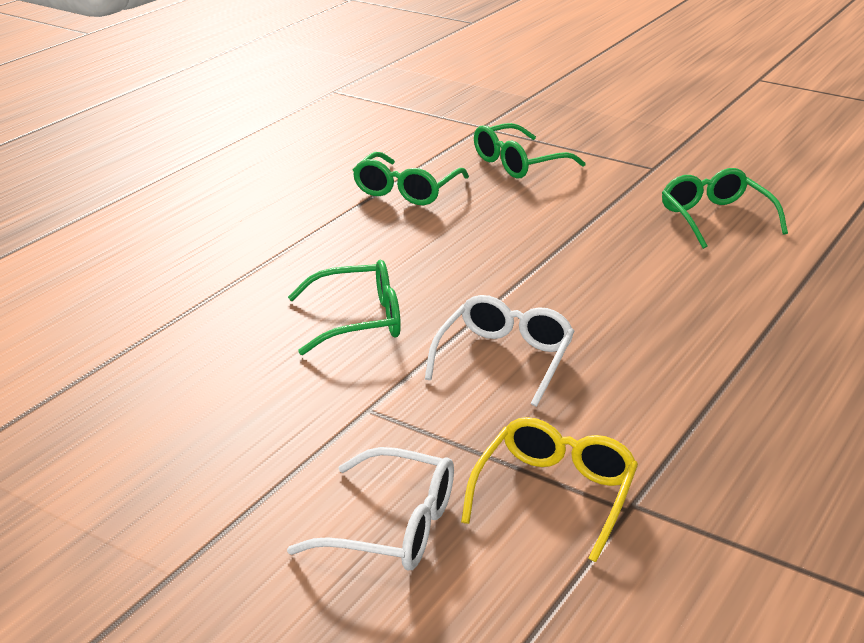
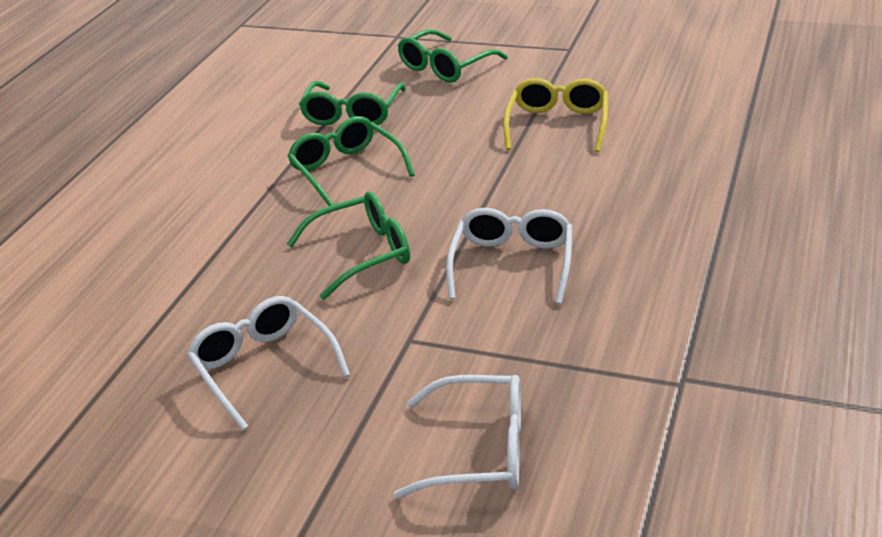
camera: 10 degrees left, 5 degrees up
(217, 406) = (264, 368): none -> white glasses
(554, 496) = (611, 386): yellow glasses -> yellow glasses (557, 125)
(716, 219) = (645, 89): green glasses -> green glasses (347, 171)

